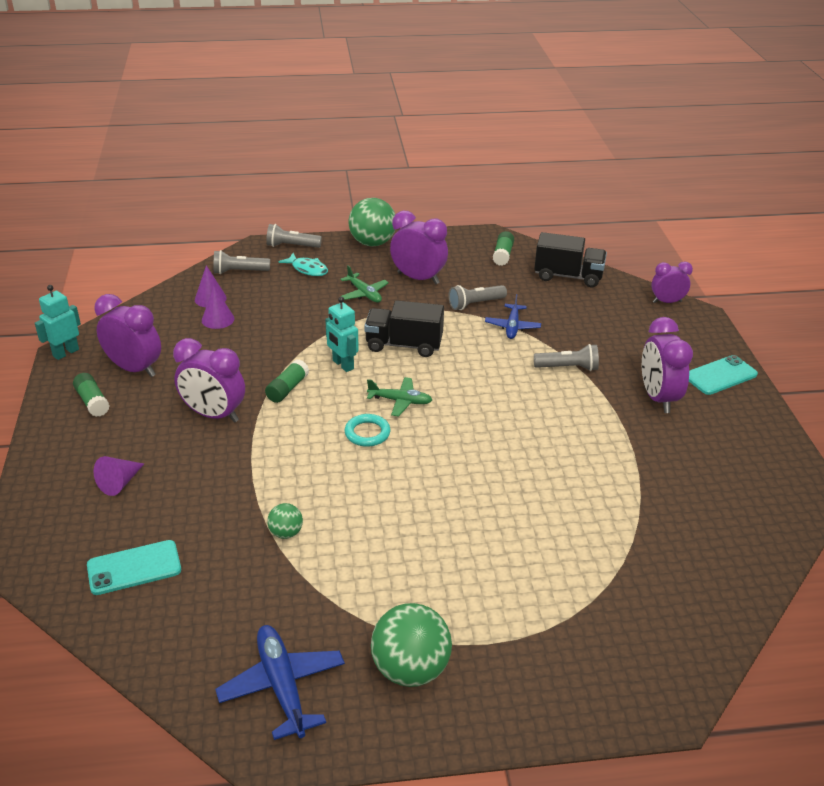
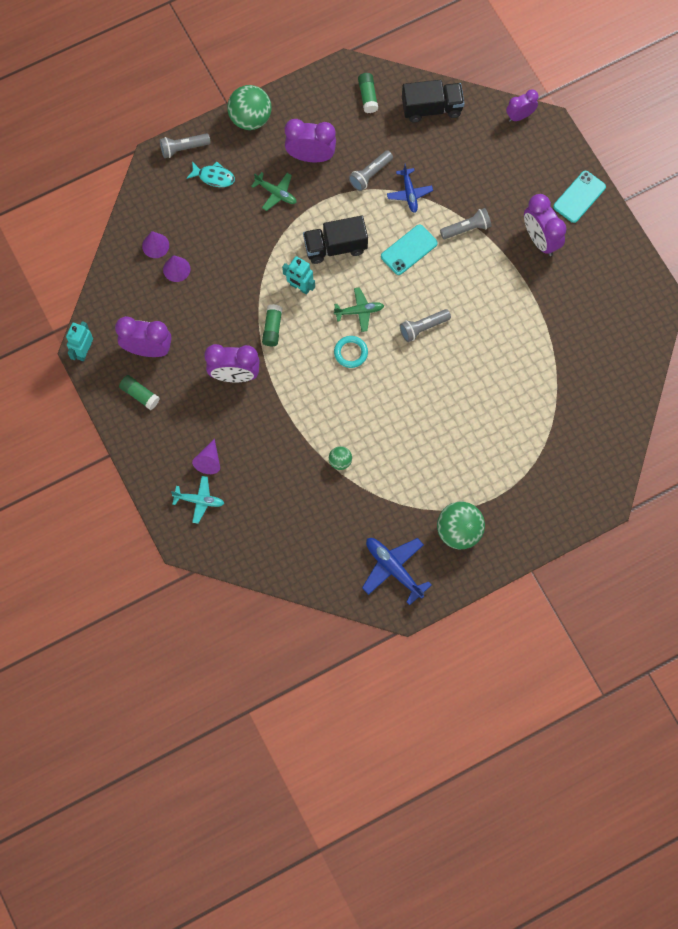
camera: 20 degrees left, 35 degrees up
(74, 518) = (199, 500): none -> turquoise plane
(134, 568) = (262, 523): turquoise phone -> turquoise phone (409, 250)
(239, 272) = (159, 201): grey flashlight -> grey flashlight (423, 328)

